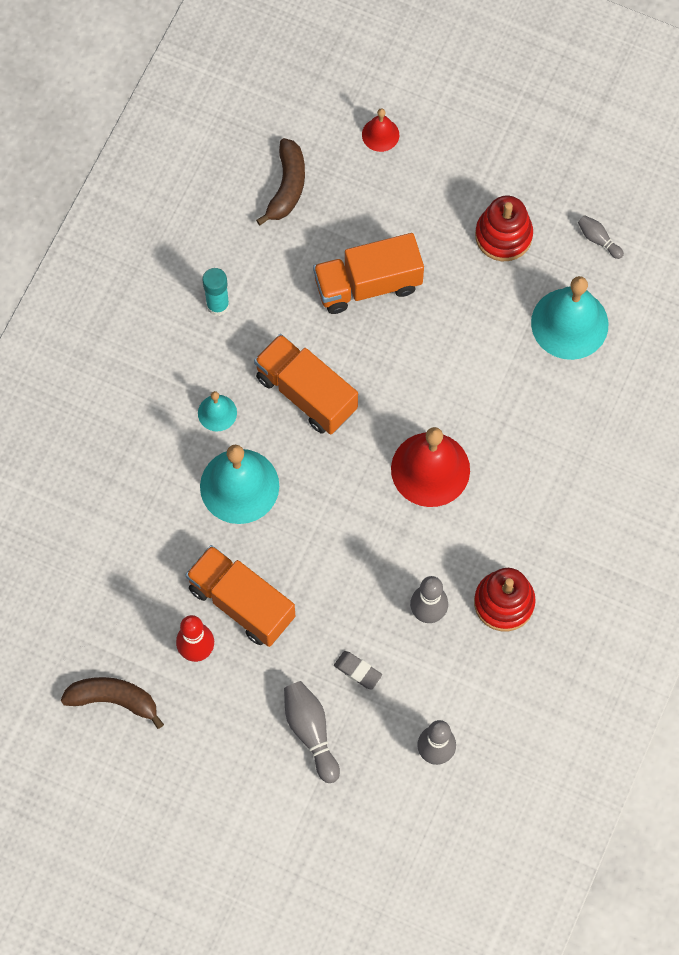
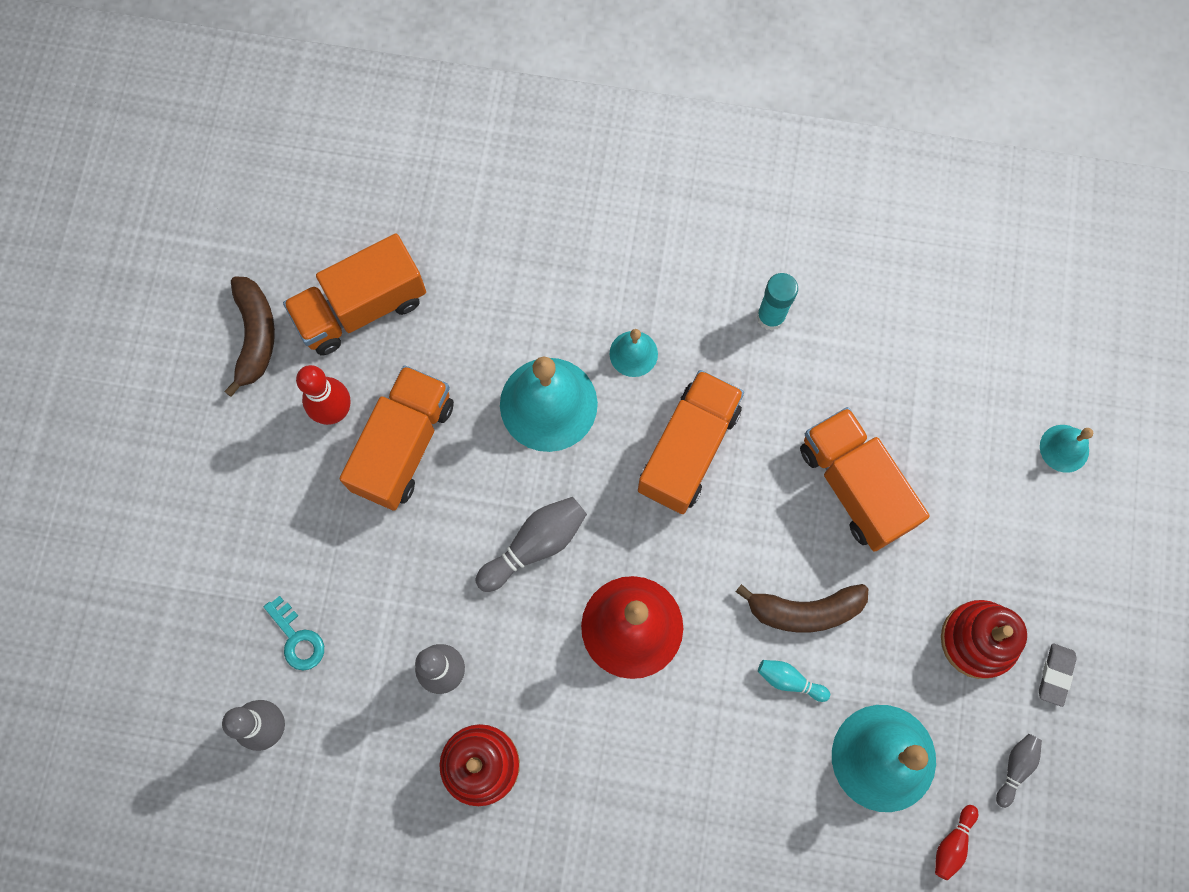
camera: 75 degrees right, 5 degrees up
(115, 610) = (361, 308): none -> orange truck
(287, 187) = (953, 355): brown banana -> brown banana (804, 611)
(311, 732) = (263, 569): grey bowling pin -> grey bowling pin (535, 545)
(357, 671) = (350, 605): grey eraser -> grey eraser (1055, 675)
(373, 717) = (297, 639): none -> turquoise key
(380, 134) = (1064, 448): red bell -> turquoise bell
(499, 371) = (789, 680): none -> turquoise bowling pin
(639, 296) = (952, 843): none -> red bowling pin

